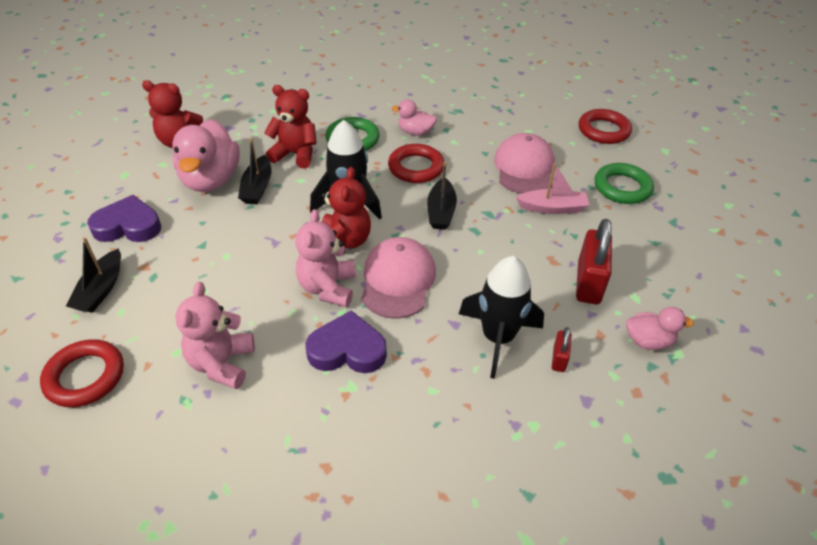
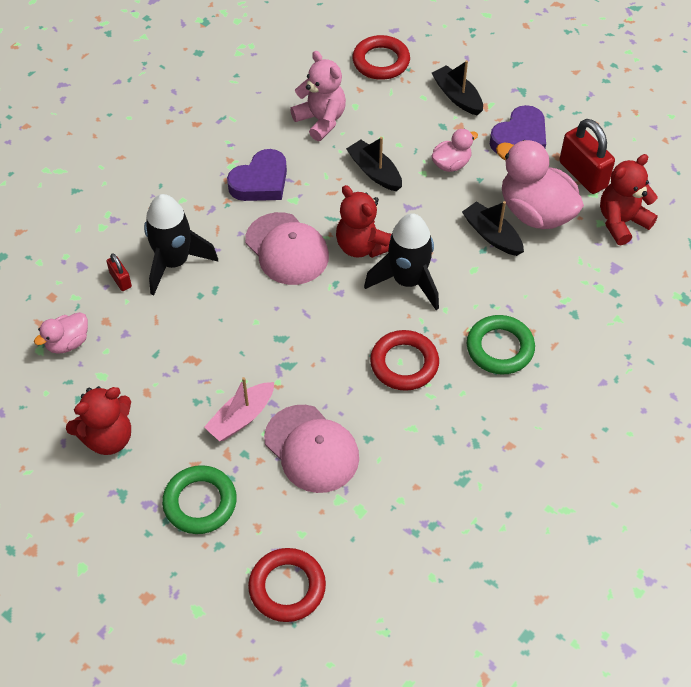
camera: 135 degrees right, 10 degrees up
(295, 154) = (518, 289): red teddy bear -> red teddy bear (108, 437)
(327, 288) = (325, 206): pink teddy bear -> none
(415, 132) = (460, 408): pink duck -> pink duck (451, 164)
(441, 212) = (327, 333): black boat -> black boat (374, 172)
(588, 283) = (147, 360): red padlock -> red padlock (583, 174)

